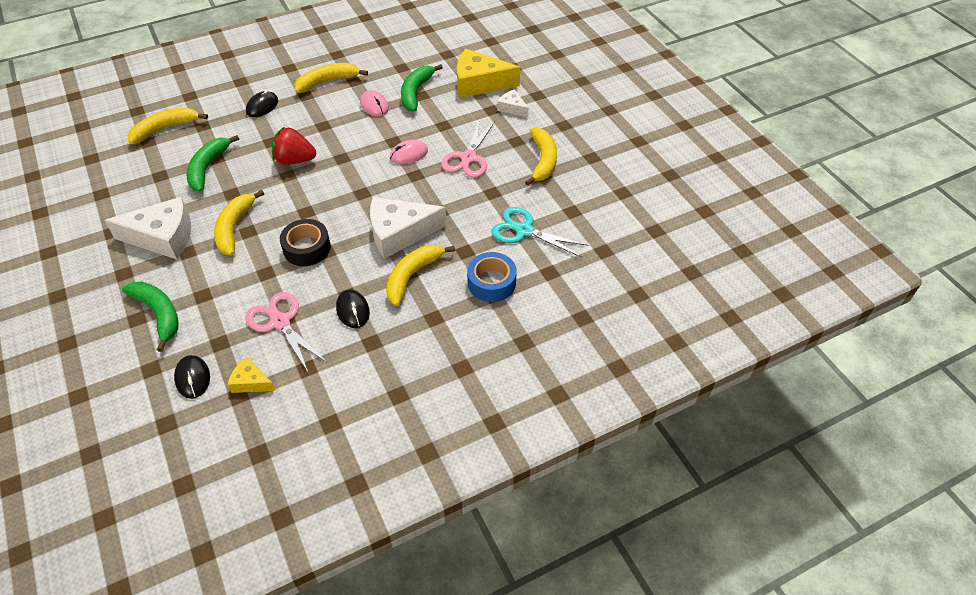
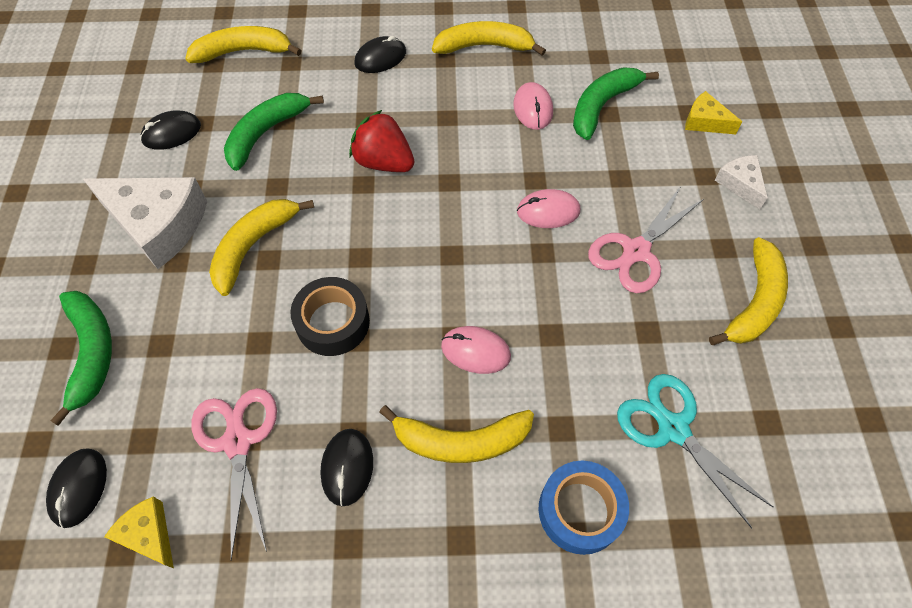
camera: 25 degrees right, 10 degrees up
(141, 187) = (171, 133): none -> black mouse
(399, 233) = (475, 351): white cheese -> pink mouse
(412, 276) = (461, 441): yellow banana -> yellow banana turned 150 degrees counterclockwise
(479, 83) = (705, 122): yellow cheese -> yellow cheese, size x0.50

